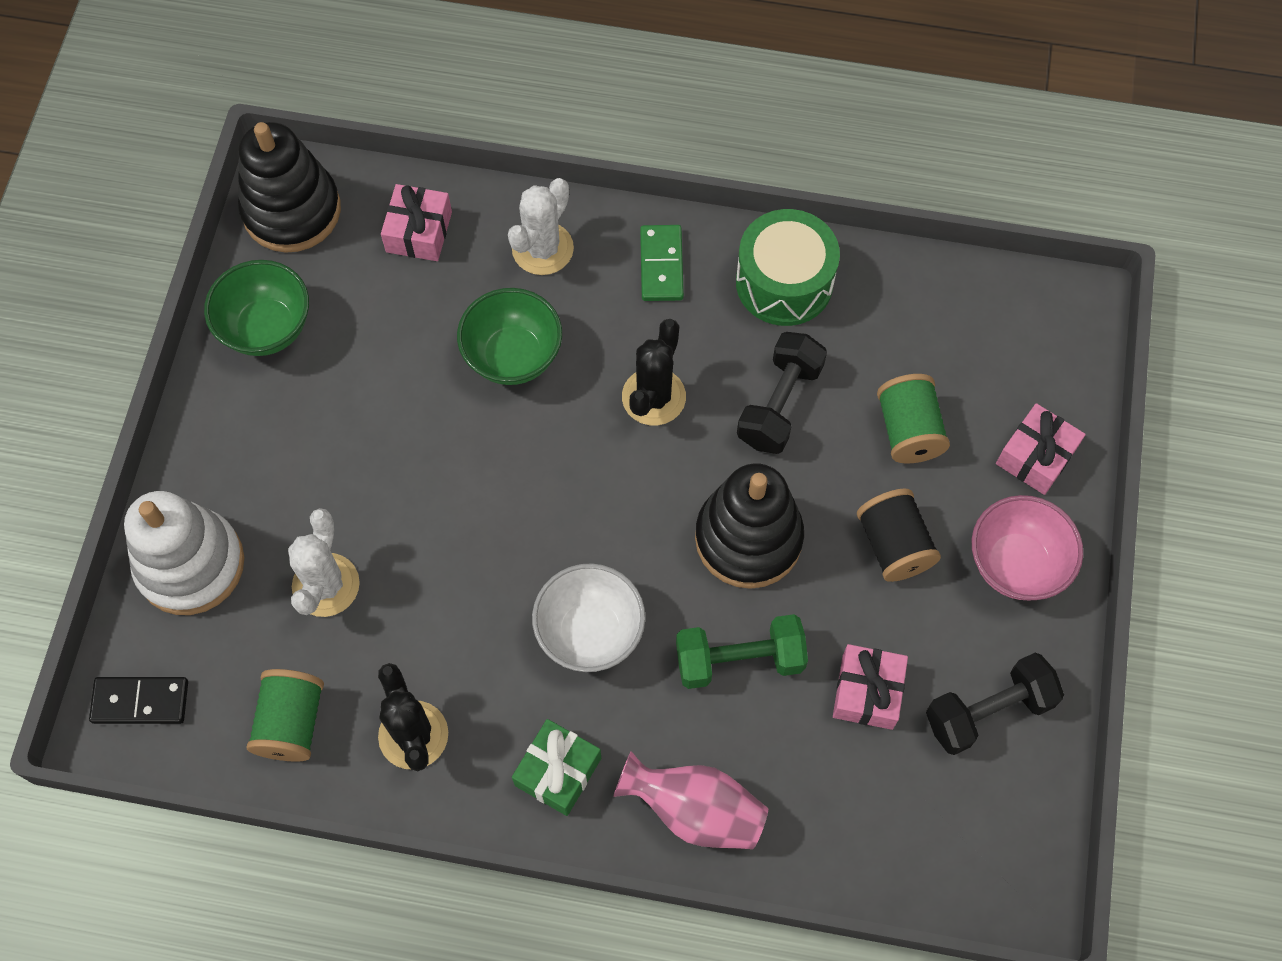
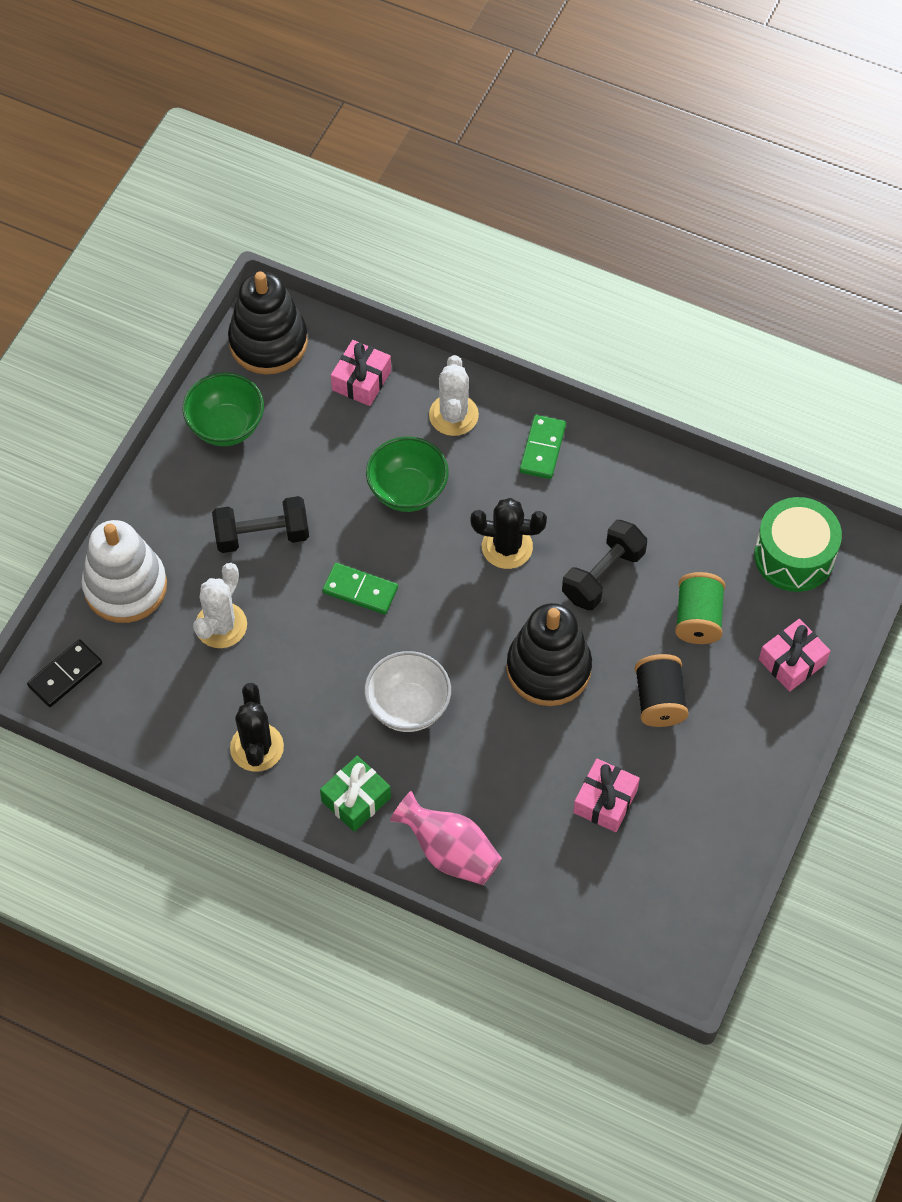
camera: 15 degrees right, 5 degrees down
(140, 701) = (65, 675): black domino -> black domino turned 60 degrees counterclockwise
(291, 722) = (170, 716): green spool -> none
(489, 496) = (360, 590): none -> green domino
(542, 249) = (453, 415): white cactus -> white cactus turned 45 degrees counterclockwise
(653, 397) = (507, 547): black cactus -> black cactus turned 60 degrees clockwise
(739, 660) = (515, 754): green dumbbell -> none
(784, 282) = (635, 484): green drum -> green drum (794, 556)
(988, 711) = (693, 837): black dumbbell -> black dumbbell (262, 535)
(1016, 564) = (750, 737): pink bowl -> none

